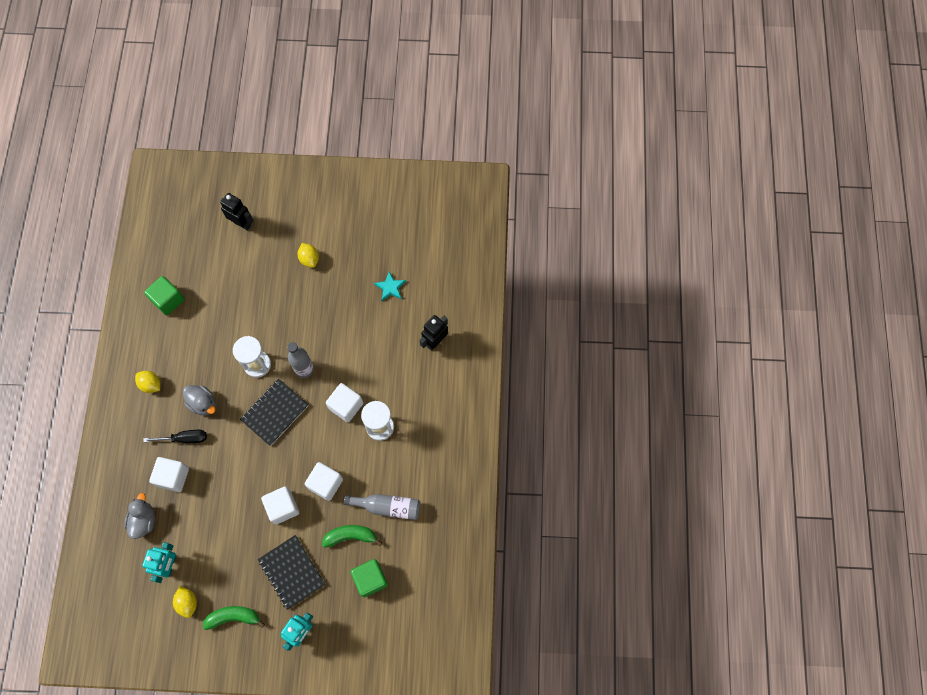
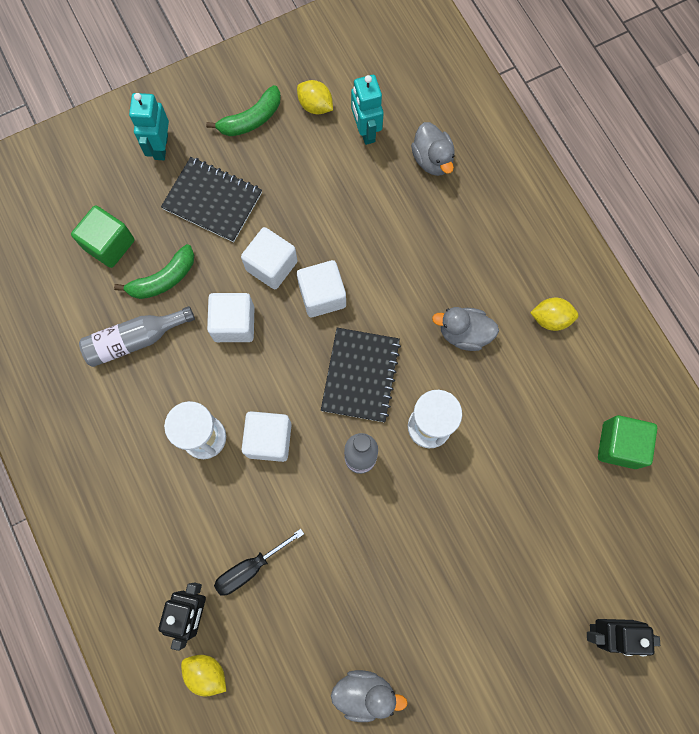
camera: 150 degrees right, 5 degrees up
(173, 477) = (434, 225): white cube -> white cube (322, 295)
(184, 438) = (455, 277): black screwdriver -> black screwdriver (250, 567)
(309, 259) = (463, 633): yellow lemon -> yellow lemon (206, 672)
(373, 260) = (364, 692): none -> grey duck
(390, 287) = (311, 660): turquoise star -> none

